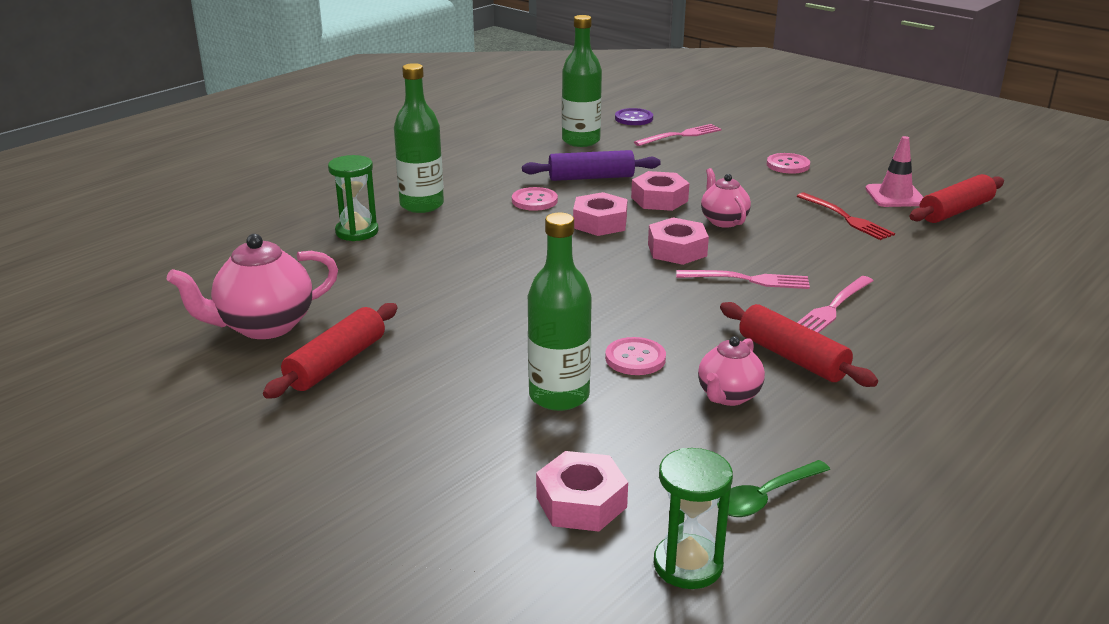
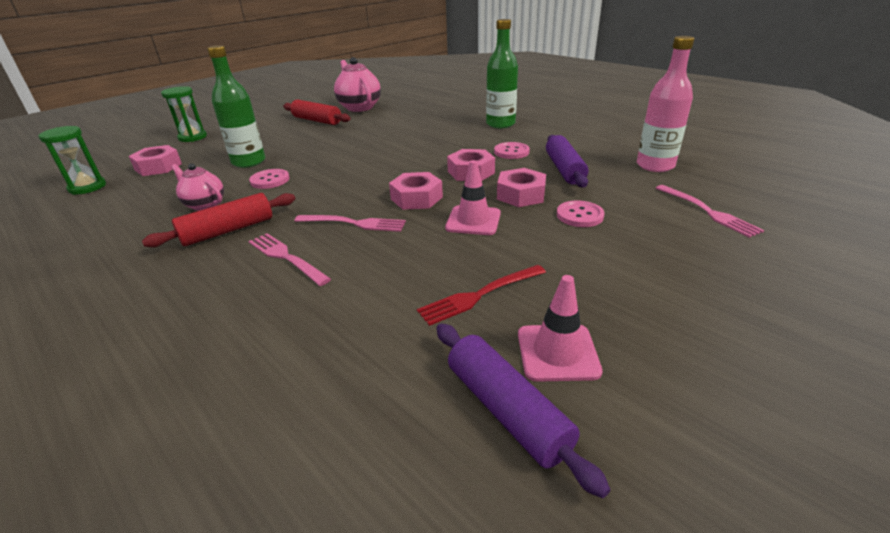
camera: 95 degrees right, 5 degrees up
(357, 232) = (460, 114): green hourglass -> green hourglass (192, 137)
(581, 141) = (655, 165): green bottle -> pink bottle
(634, 118) = (745, 189): purple button -> none
(723, 221) = (473, 221): pink teapot -> pink traffic cone
(748, 280) = (354, 223): pink fork -> pink fork turned 90 degrees counterclockwise
(766, 497) = (105, 208): green spoon -> none
(788, 165) = (645, 273): pink button -> pink button (579, 215)
(955, 211) = (506, 410): red rolling pin -> purple rolling pin

